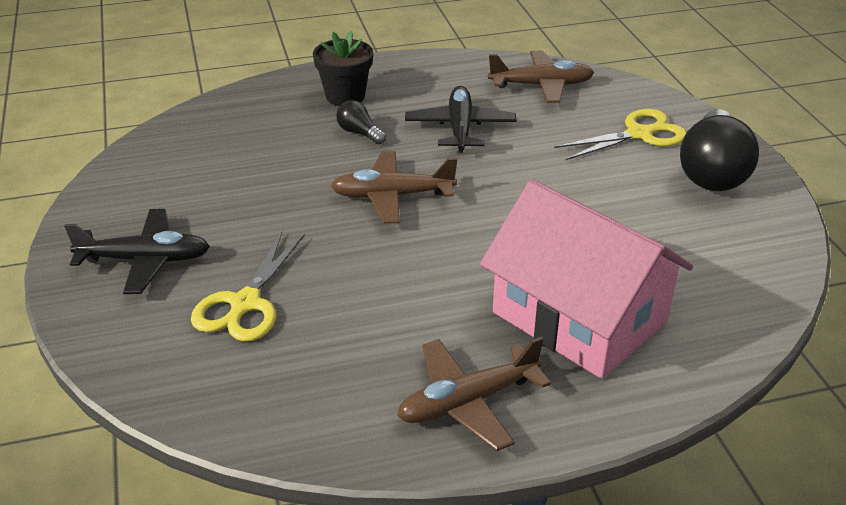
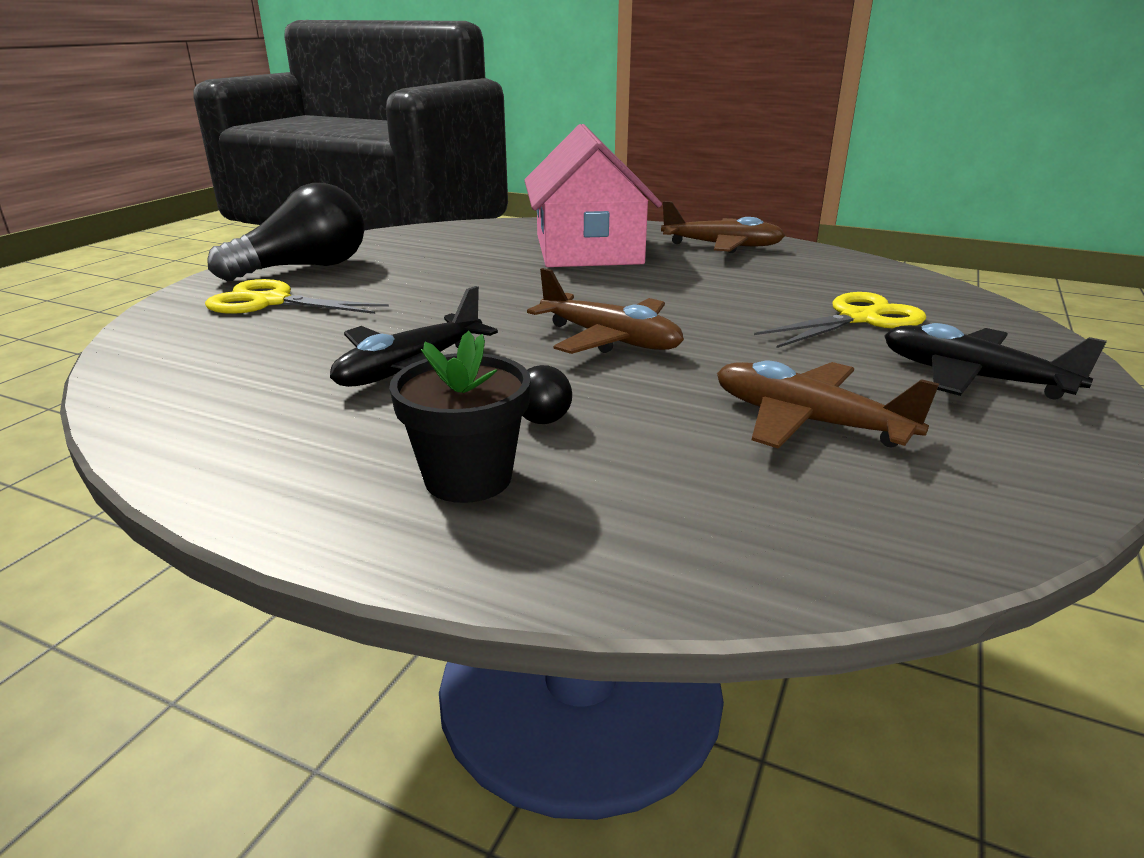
camera: 140 degrees left, 10 degrees down
(542, 85) = (204, 374): brown plane -> brown plane (807, 421)

